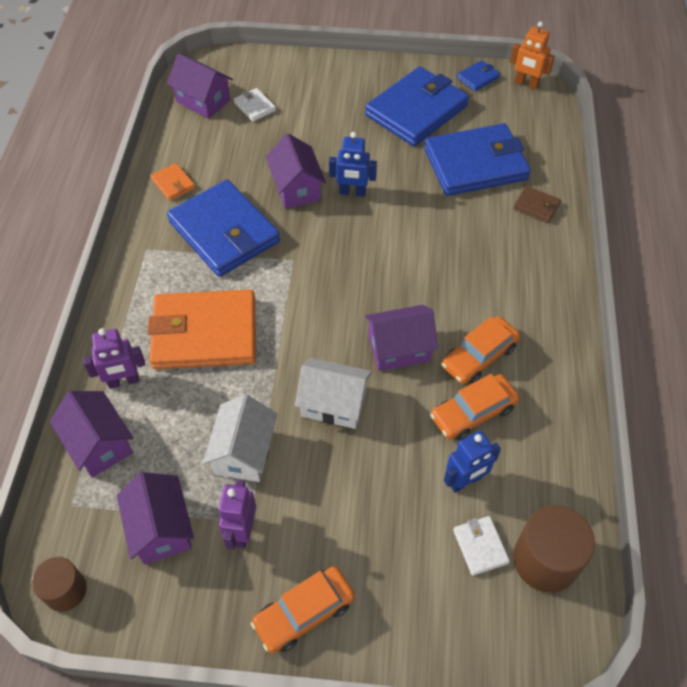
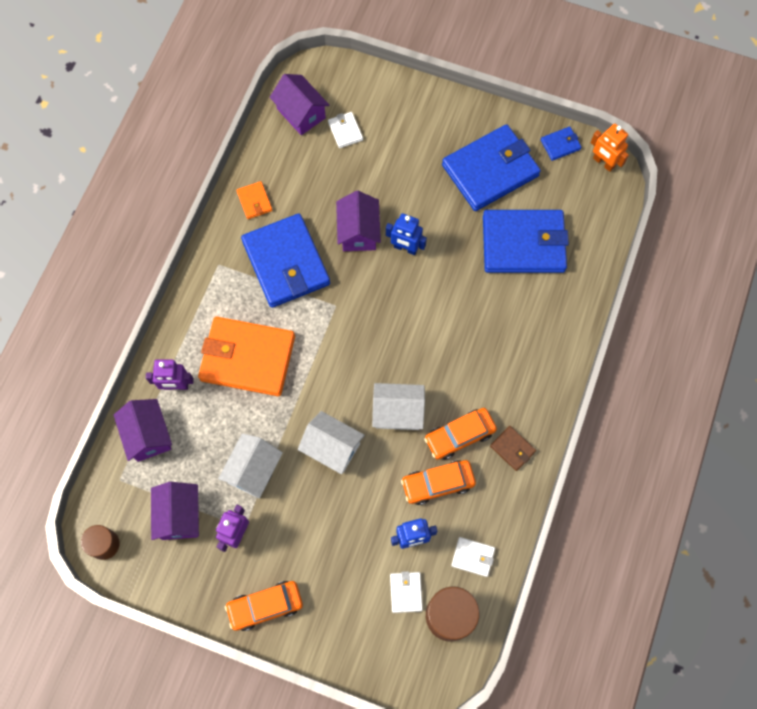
camera: 15 degrees right, 15 degrees up
(399, 349) = (398, 412): purple house -> white house
(536, 206) = (561, 302): brown wallet -> brown wallet (512, 449)
(546, 483) = (473, 557): none -> white wallet

